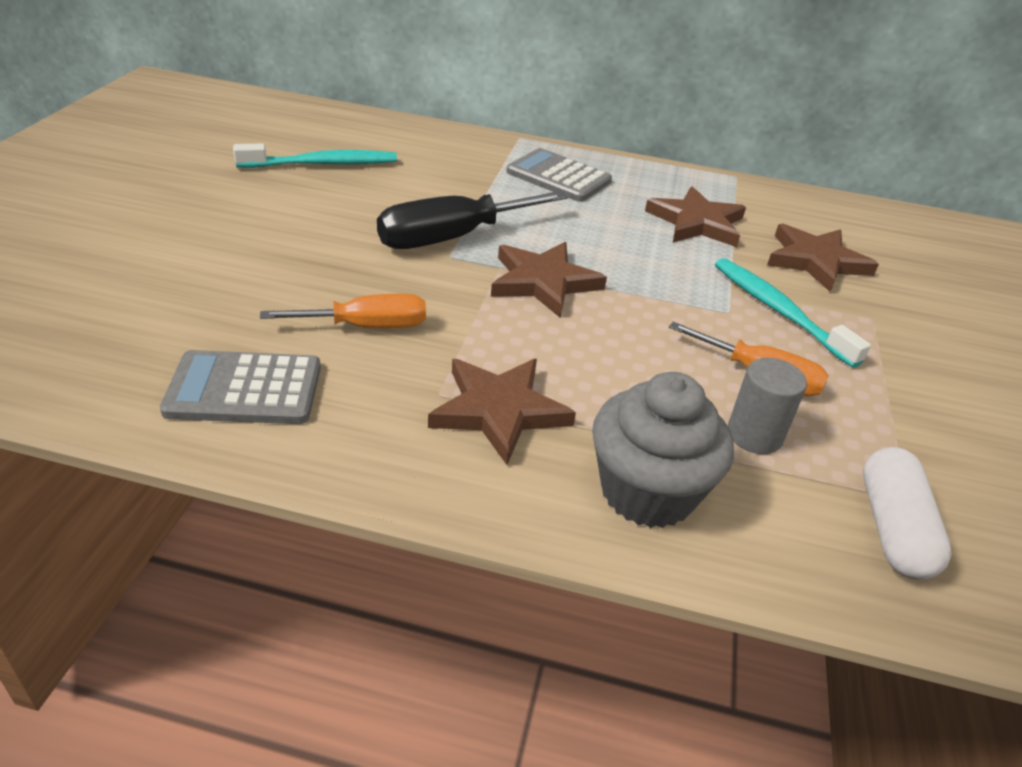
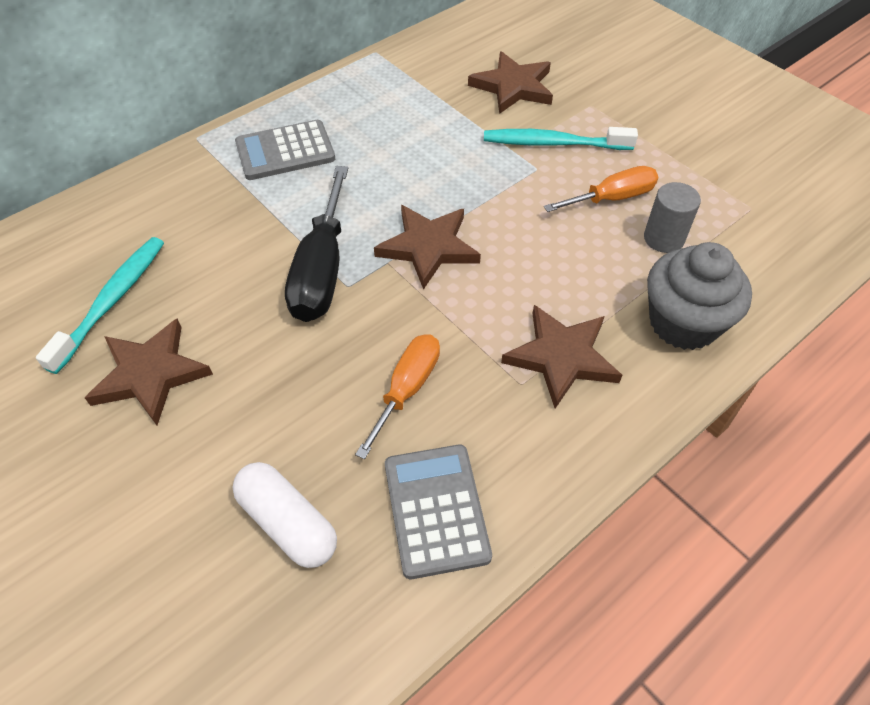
camera: 50 degrees left, 15 degrees up
(244, 389) = (436, 510): grey calculator -> grey calculator turned 135 degrees clockwise
(696, 223) = (419, 114): brown star -> brown star (150, 374)
(893, 528) = (769, 230): white capsule -> white capsule (288, 523)

